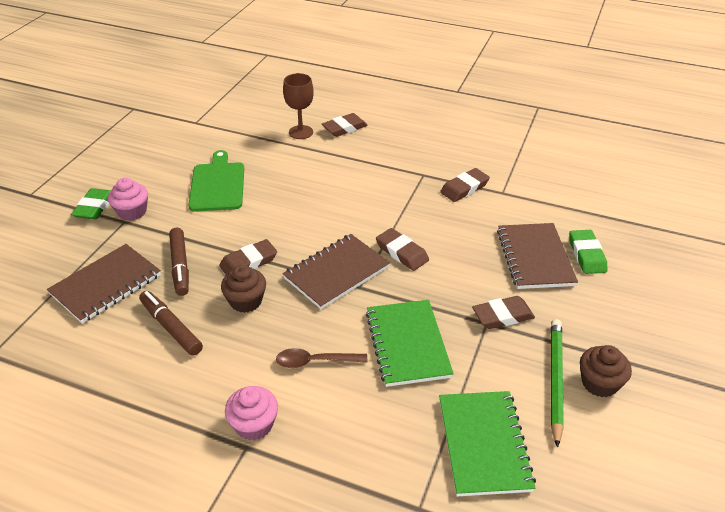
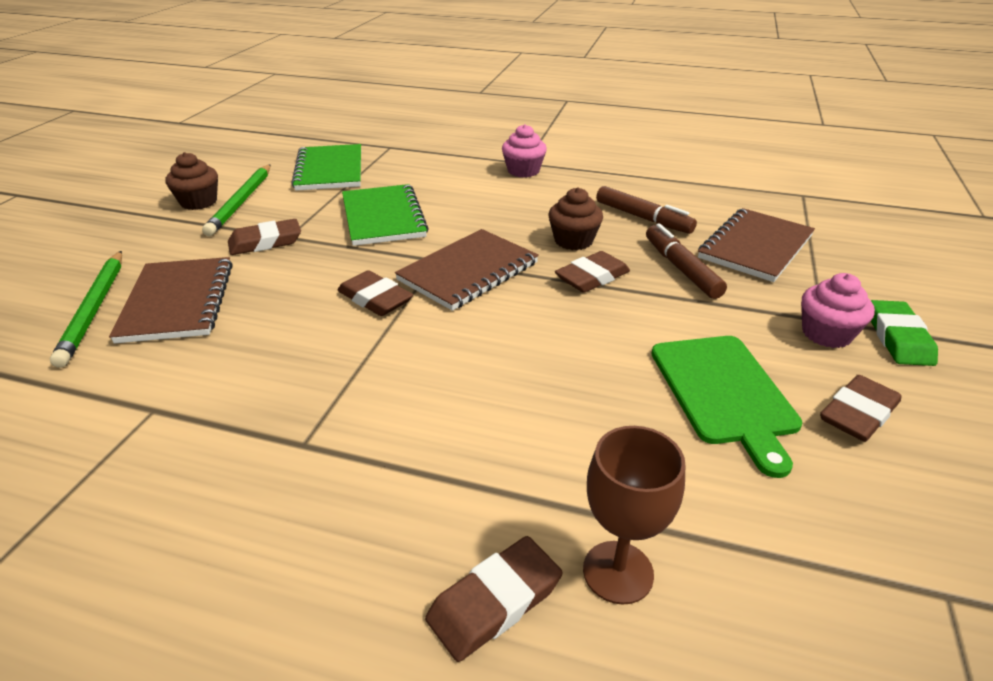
camera: 175 degrees right, 5 degrees down
(315, 361) = (479, 203): brown spoon -> none
(464, 188) = (226, 414): brown eraser -> brown eraser (858, 413)
(586, 255) = (94, 309): green eraser -> green pencil

